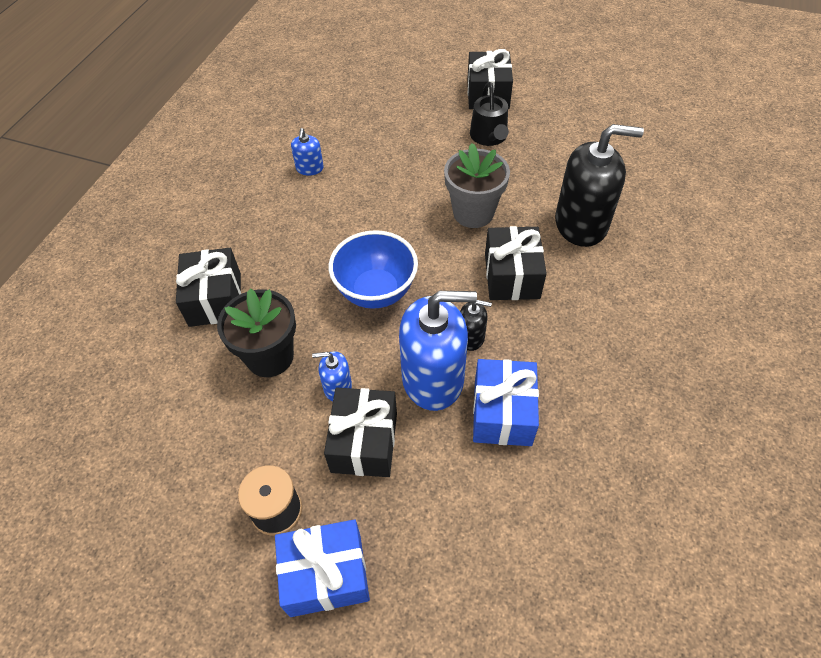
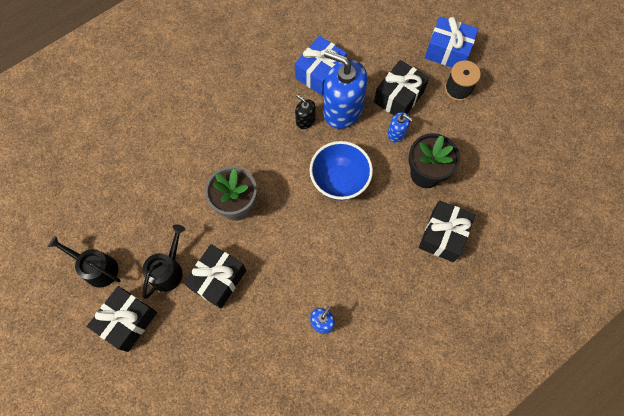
camera: 150 degrees left, 15 degrees up
(512, 276) = (251, 144): black gift -> black gift (218, 279)
(553, 110) = (97, 268): none -> black watering can
(581, 224) = (178, 155): black soap dispenser -> none

